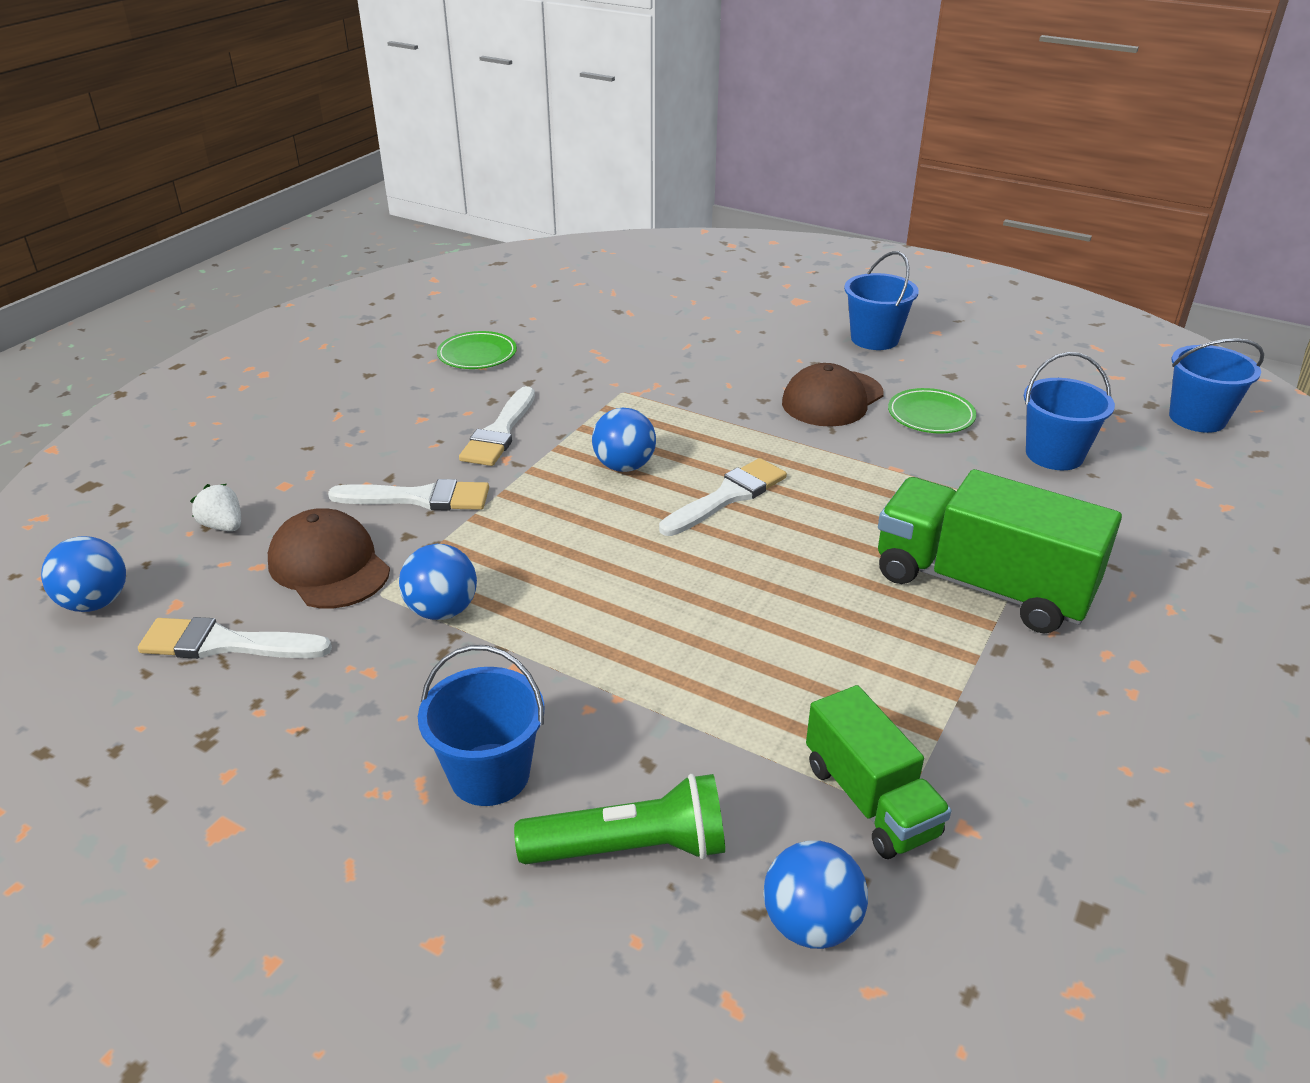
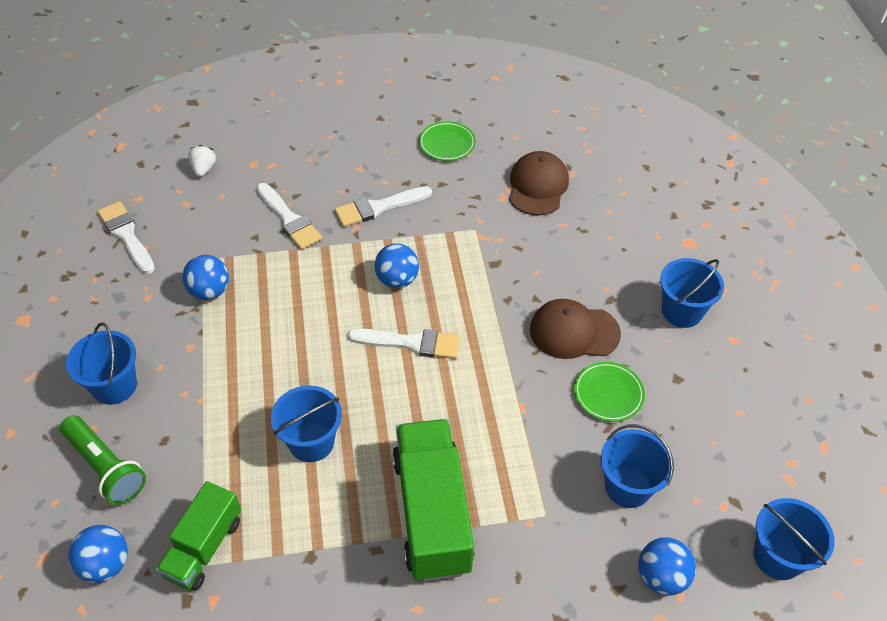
camera: 50 degrees right, 15 degrees up
(95, 602) = (118, 173): blue ball -> blue ball (661, 577)
(329, 566) = (207, 227): brown cap -> brown cap (537, 186)
(791, 630) = (311, 442): none -> blue bucket

